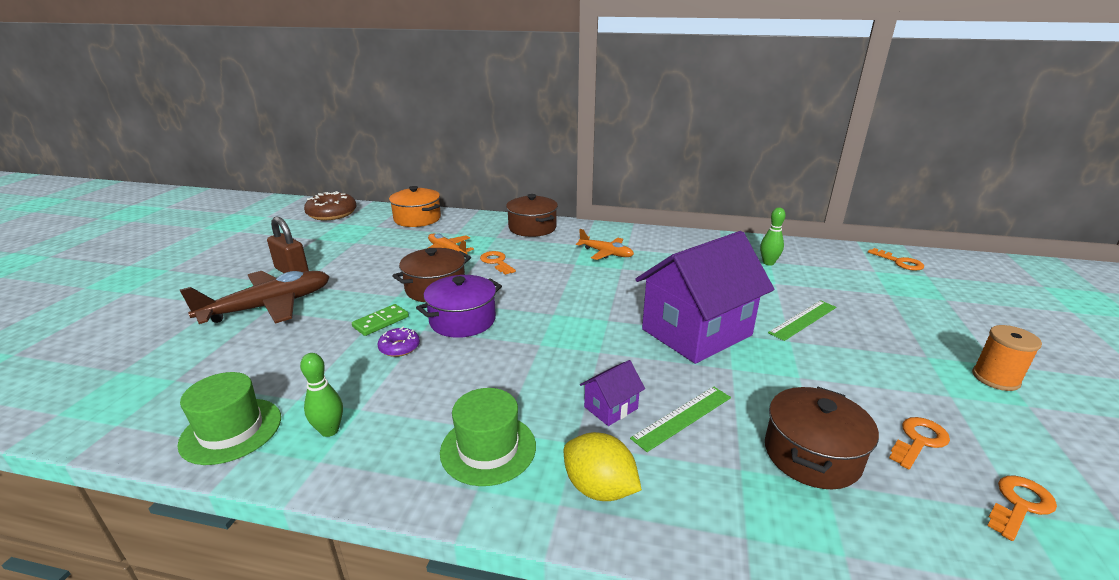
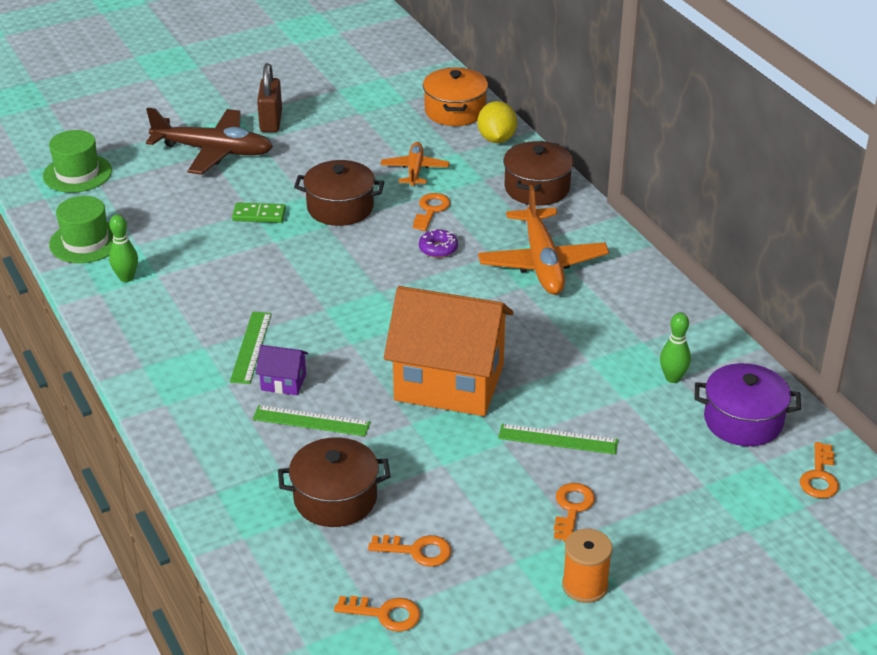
camera: 50 degrees right, 10 degrees up
(332, 214) = (394, 59): brown donut -> none
(399, 347) = (239, 246): purple donut -> purple donut (438, 249)
(462, 320) = (310, 251): purple pot -> purple pot (743, 421)
(488, 448) = (181, 350): green hat -> green hat (77, 173)
(539, 403) = (251, 347): none -> green ruler
(599, 488) = (195, 414): yellow lemon -> yellow lemon (496, 139)
(606, 253) = (542, 263): orange plane -> orange plane, size x1.75
(696, 332) = (449, 382): purple house -> orange house
(891, 346) = (572, 508): none -> orange key

